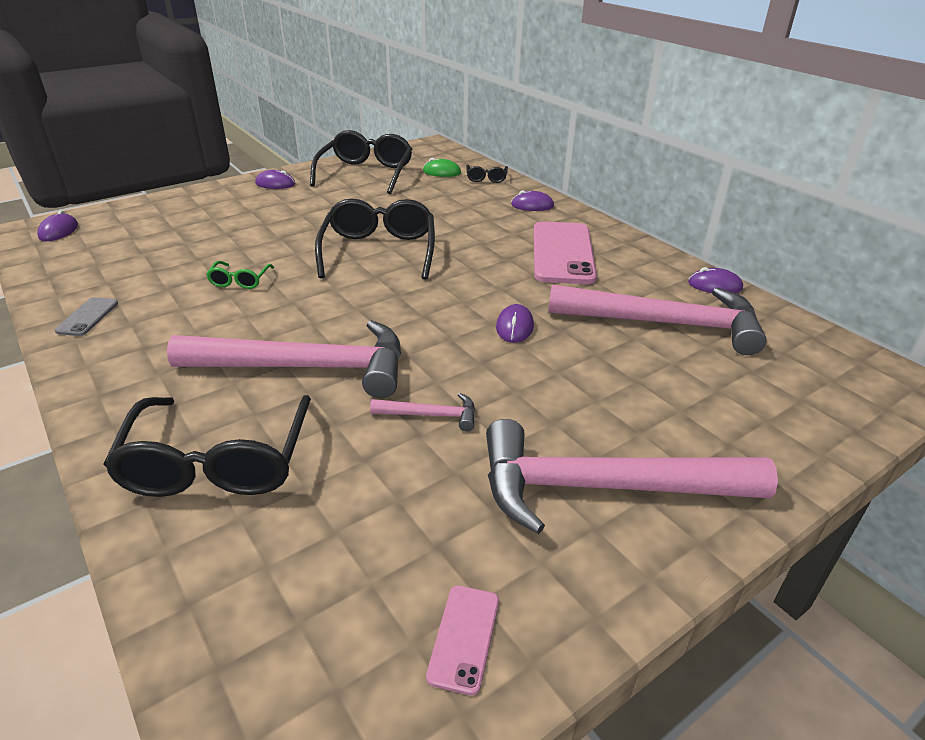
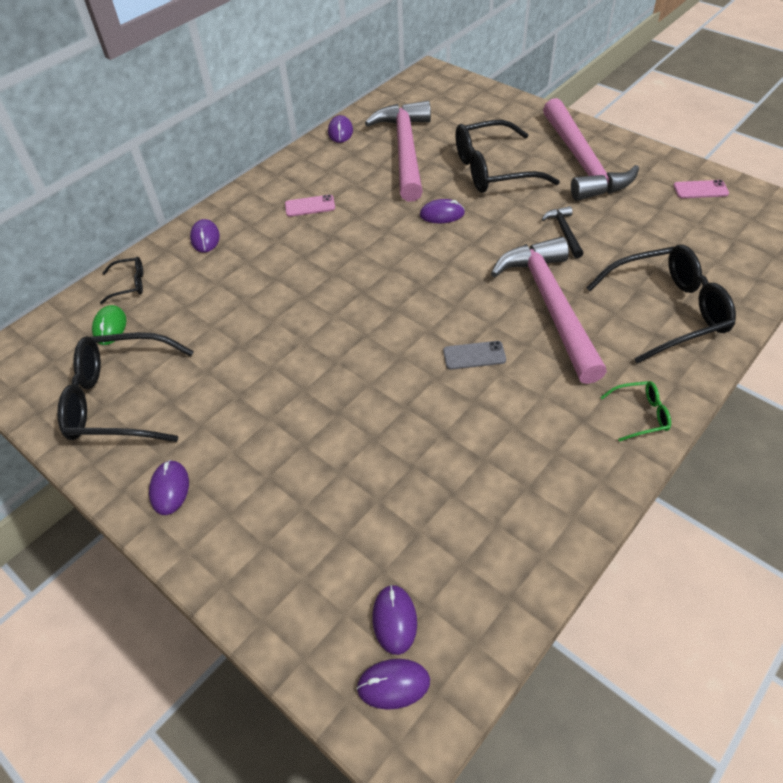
camera: 100 degrees left, 15 degrees up
(88, 317) = (564, 495): grey phone -> grey phone (474, 355)
(94, 236) = (394, 620): none -> purple mouse
(240, 281) = (444, 404): green glasses -> green glasses (640, 415)
(379, 251) = (344, 321): black glasses -> black glasses (493, 169)
(431, 415) = (564, 232): pink hammer -> black hammer
(563, 253) = (310, 206): pink phone -> pink phone, size x0.45

